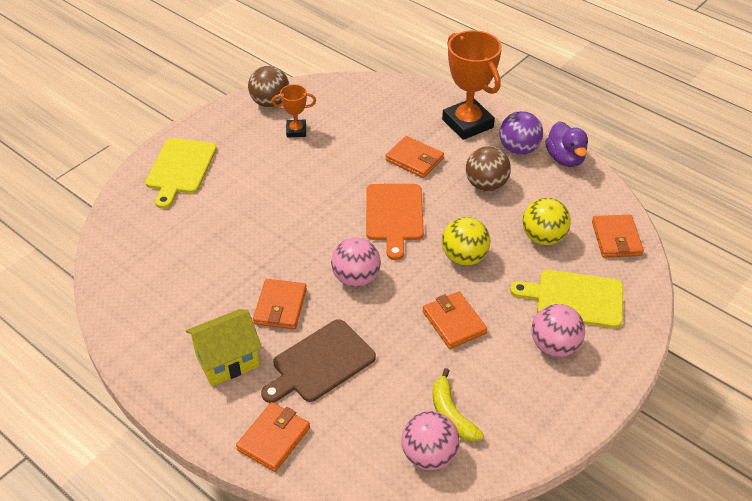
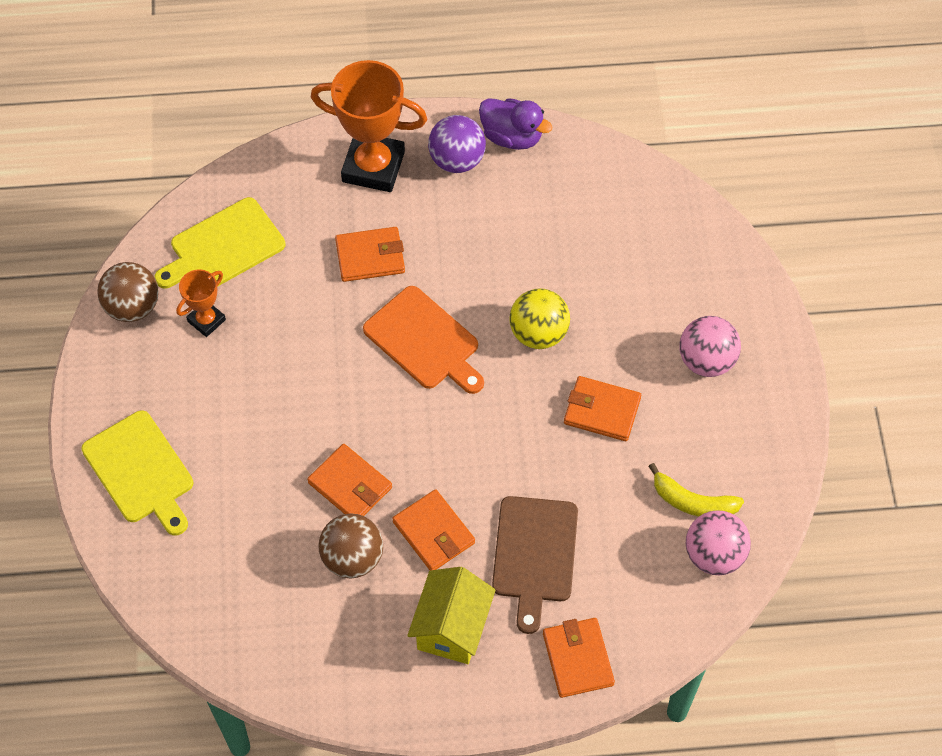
camera: 45 degrees left, 15 degrees up
(356, 278) = (467, 442): pink ball -> none
(486, 185) = (471, 231): brown ball -> brown ball (352, 558)
(543, 237) = (584, 250): yellow ball -> none
(575, 298) = (675, 295): yellow cutting board -> yellow cutting board (223, 247)
(616, 238) = (647, 197): orange wallet -> orange wallet (350, 485)

